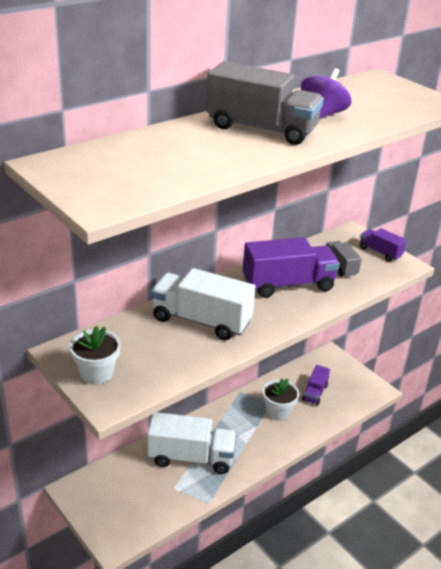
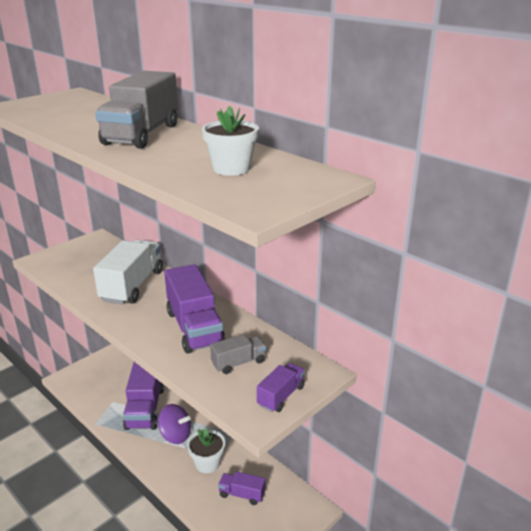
camera: 85 degrees right, 5 degrees down
(96, 373) = (71, 252): white flower pot -> white flower pot (231, 168)
(191, 457) = (145, 408): white truck -> purple truck
(322, 114) = (185, 153): purple spinning top -> purple spinning top (175, 435)

